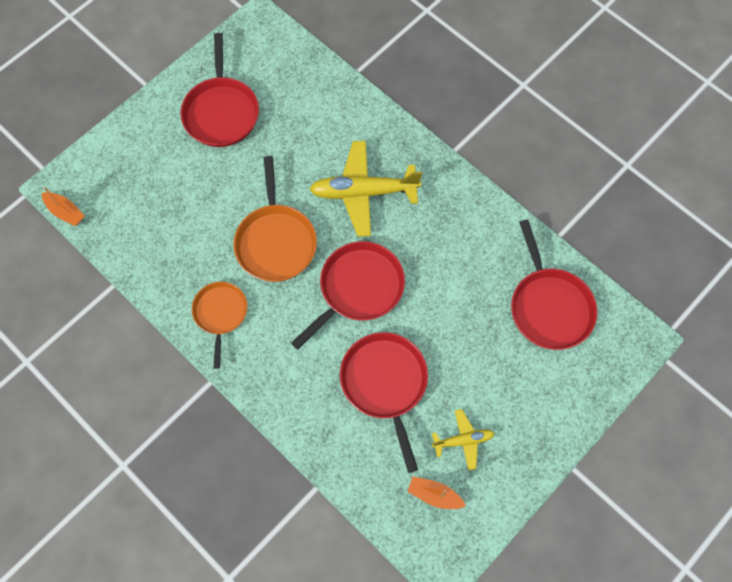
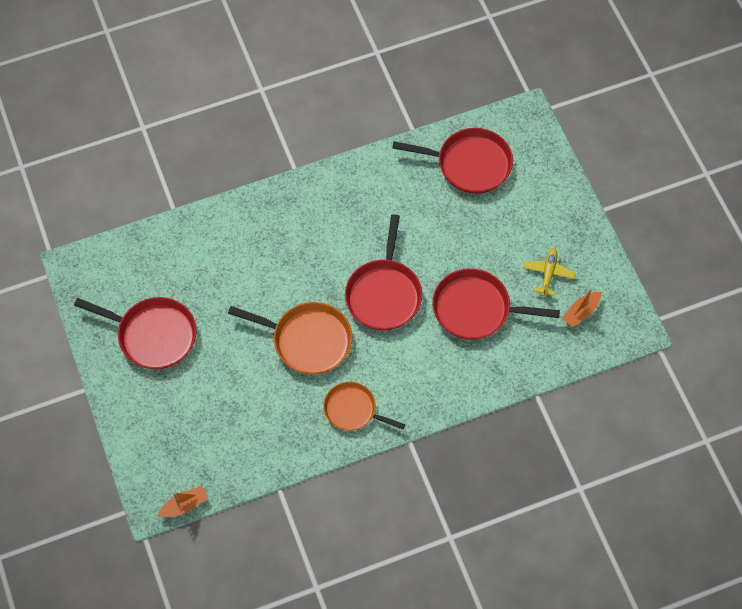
camera: 65 degrees left, 5 degrees down
(358, 288) = (384, 294): red pan -> red pan turned 150 degrees counterclockwise
(363, 192) = (297, 253): yellow plane -> none

